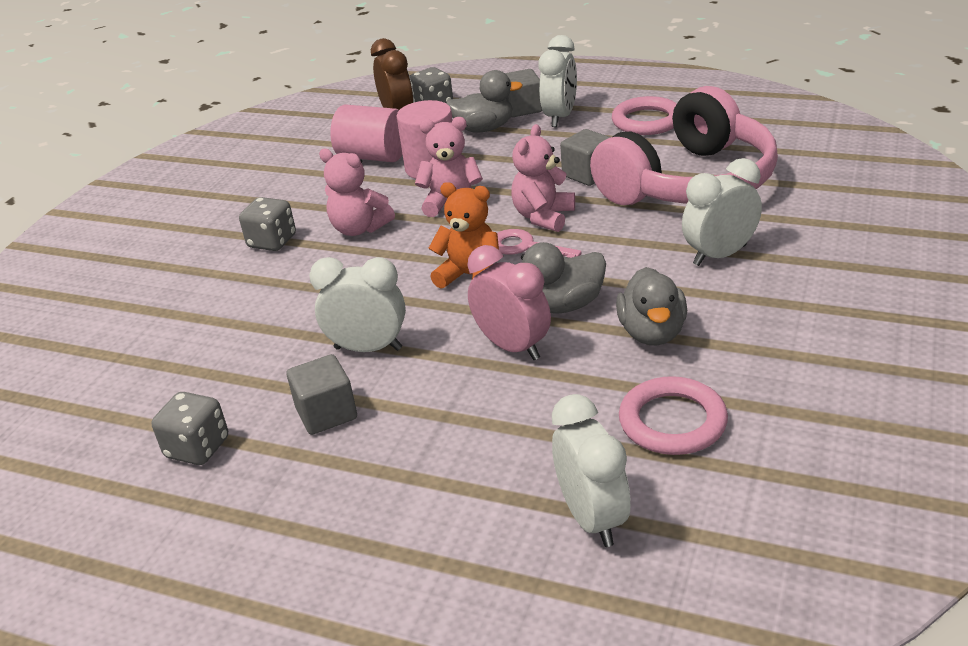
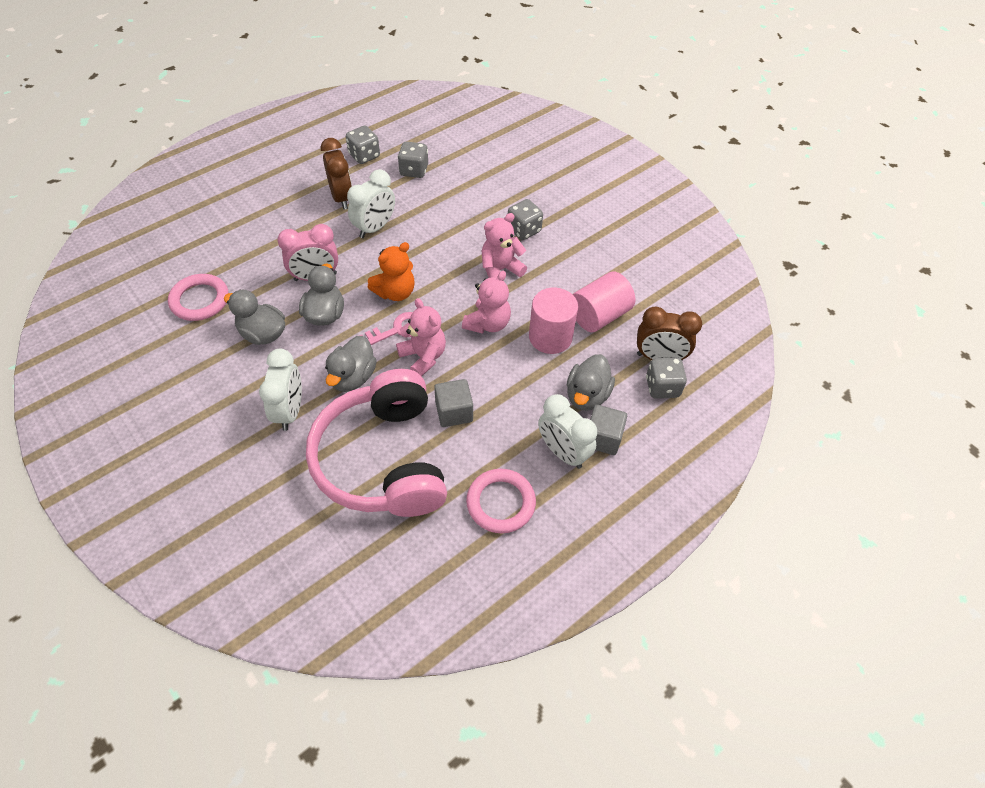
camera: 115 degrees right, 20 degrees up
(205, 378) = (414, 170): none -> grey dice
(326, 413) = (342, 197): grey cube -> brown clock
(592, 518) = (185, 244): white clock -> none
(625, 242) = (352, 377): none -> grey duck

